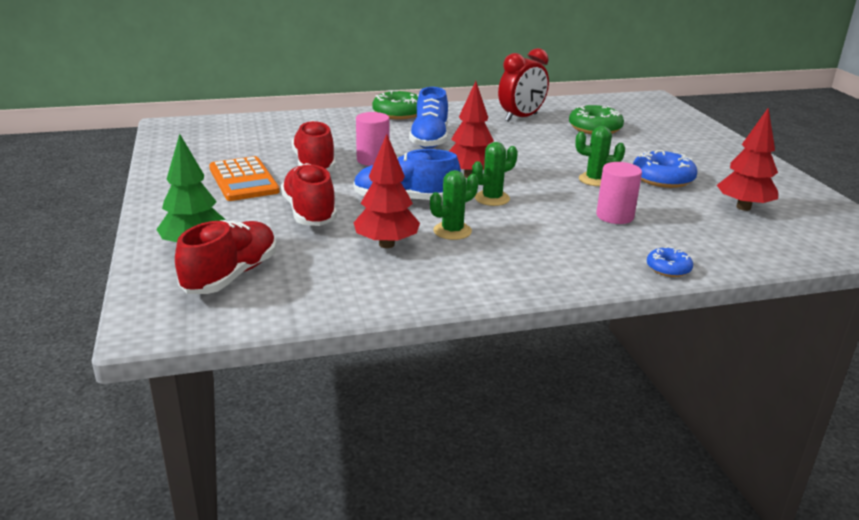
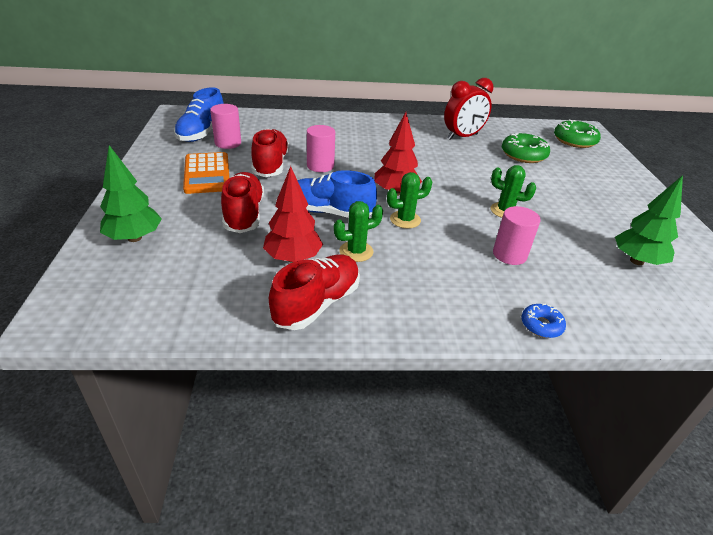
camera: 10 degrees right, 10 degrees up
(231, 275) = (148, 274): red shoe -> red shoe (317, 304)
(251, 149) = (228, 143): none -> pink cylinder
(398, 113) = (361, 121): green donut -> green donut (574, 140)
(429, 139) = (376, 150): blue shoe -> blue shoe (202, 133)
(662, 178) = (568, 217): blue donut -> none
(743, 207) = (636, 261): red tree -> green tree

